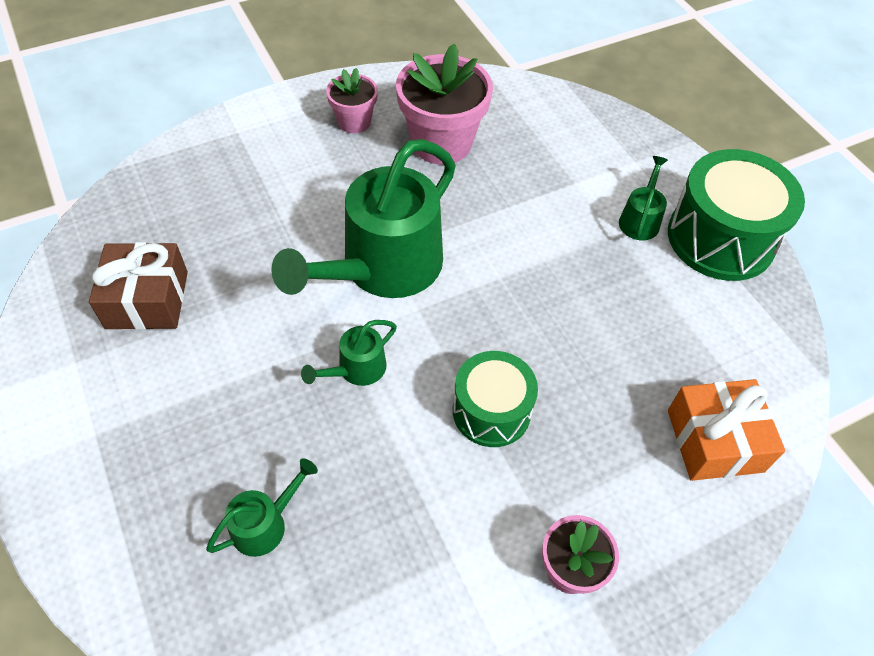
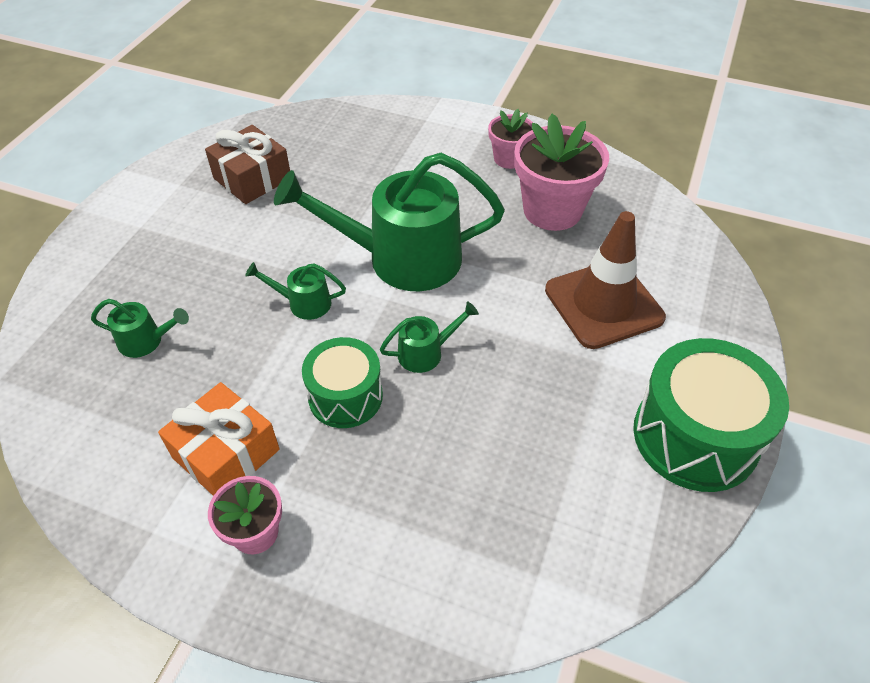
camera: 50 degrees right, 5 degrees down
(564, 190) = (603, 304): none -> brown traffic cone
(640, 219) = (640, 369): green watering can -> green watering can (426, 352)
(714, 440) = (470, 562): orange gift -> orange gift (226, 453)

